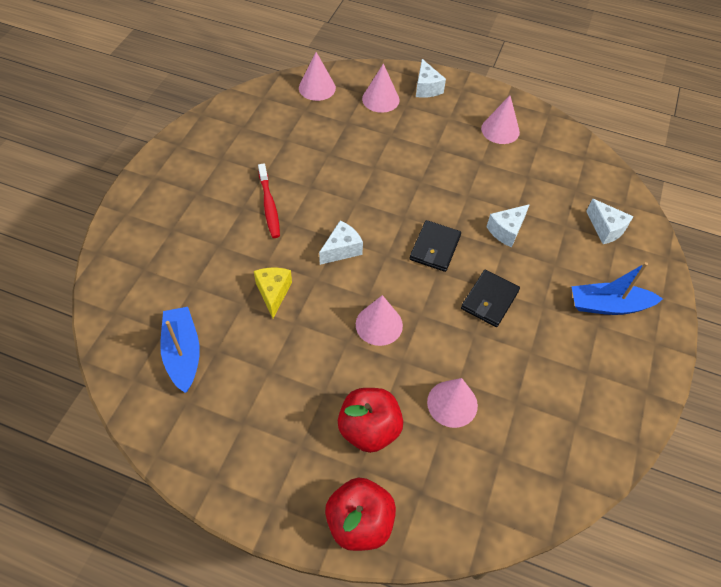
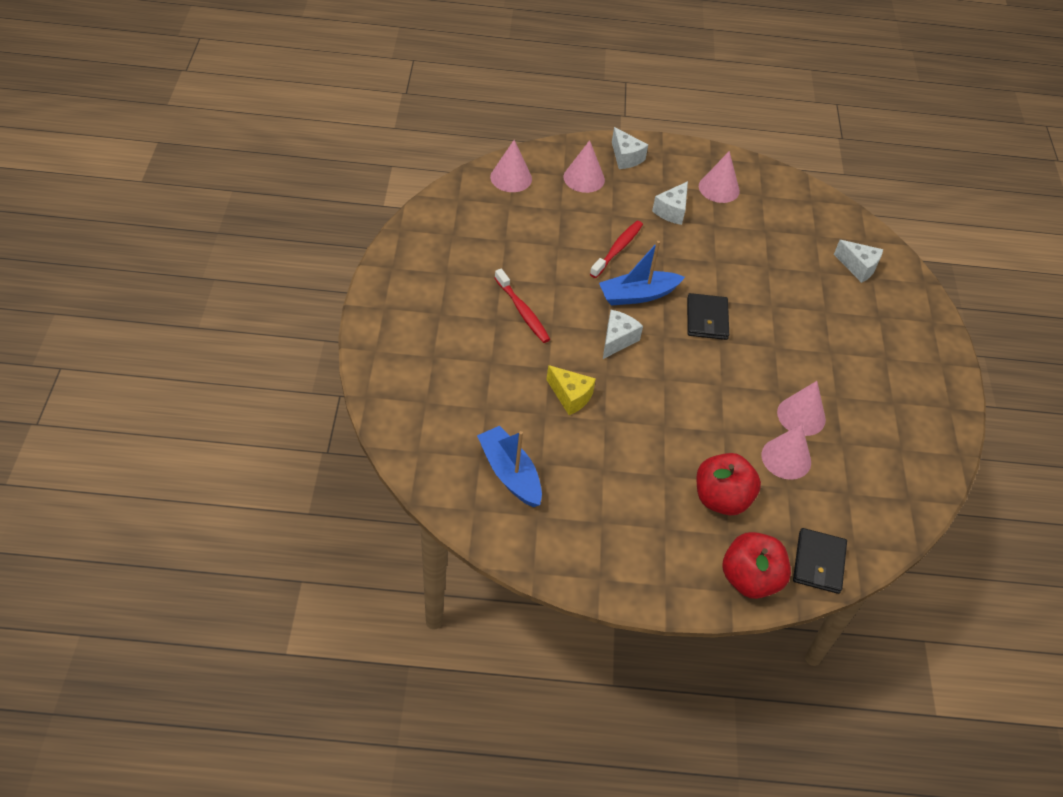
camera: 20 degrees left, 5 degrees down
(273, 293) = (570, 396): yellow cheese -> yellow cheese turned 150 degrees clockwise
(379, 324) = (687, 403): pink cone -> pink cone (801, 416)
(380, 167) = (617, 249): none -> red toothbrush
(489, 300) = (779, 357): black wallet -> black wallet (818, 563)
(506, 231) = (767, 288): white cheese -> white cheese (672, 211)
(608, 306) = (888, 339): blue boat -> blue boat (638, 295)

